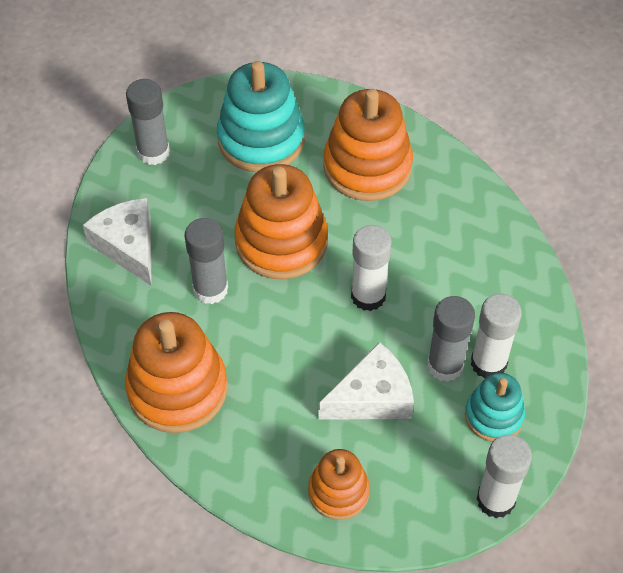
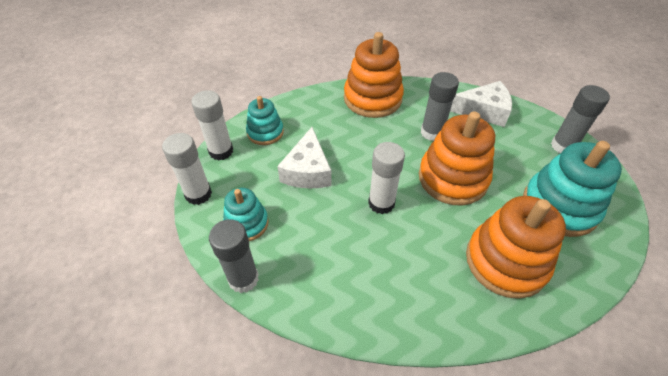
camera: 120 degrees right, 5 degrees down
(338, 492) = (265, 132): orange stacking toy -> turquoise stacking toy
(445, 365) = (300, 217): grey glue stick -> grey glue stick (243, 279)
(488, 363) = (284, 242): white glue stick -> white glue stick (221, 151)

